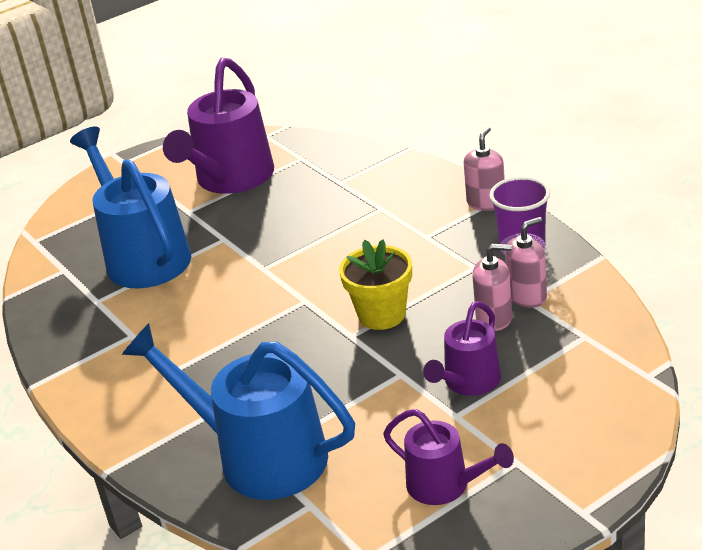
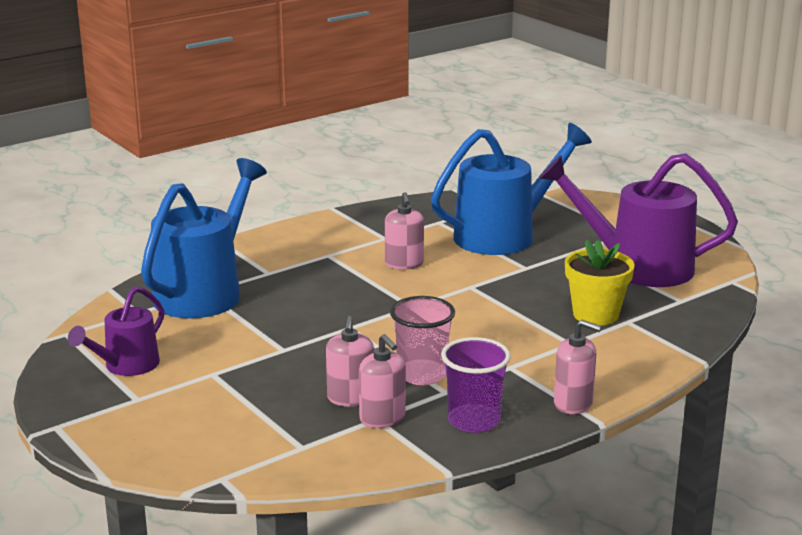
camera: 85 degrees right, 10 degrees down
(203, 315) = (404, 264): none -> pink soap dispenser
(382, 315) = (377, 341): yellow flower pot -> yellow flower pot (595, 315)
(445, 282) = (422, 374): none -> pink cup
(468, 383) = (255, 381): purple watering can -> none

